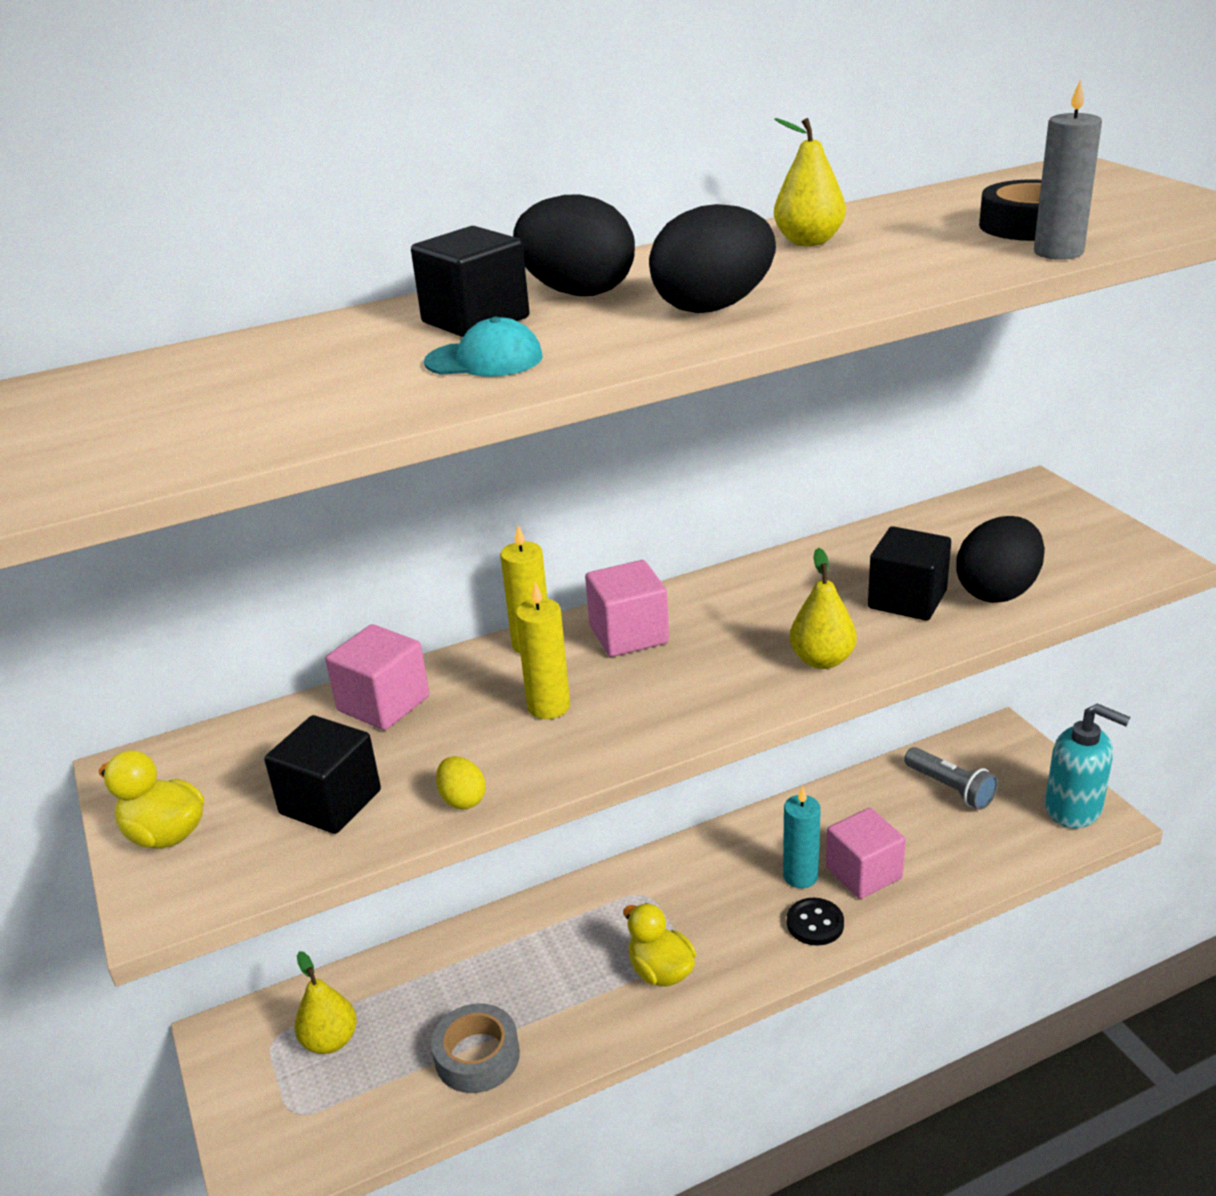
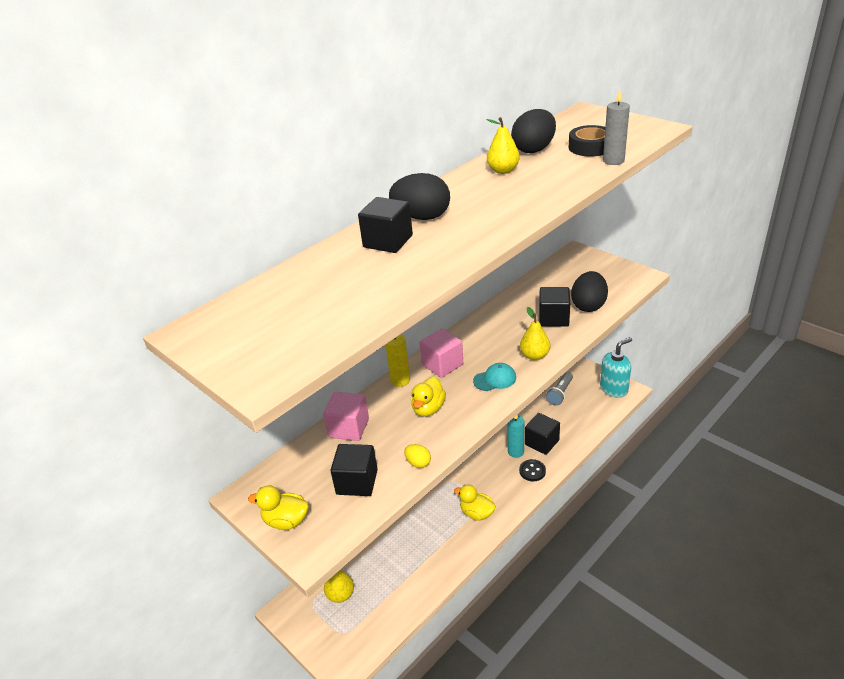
camera: 20 degrees left, 5 degrees up
(477, 1056) = (414, 578): grey tape -> none
(484, 360) = (413, 263): turquoise cap -> turquoise cap (495, 379)
(548, 706) = (428, 408): yellow candle -> yellow duck
(713, 307) = (492, 215): black egg -> black egg (534, 149)
(863, 873) = (541, 442): pink cube -> black cube
(951, 788) = (560, 393): grey flashlight -> grey flashlight turned 90 degrees clockwise
(1074, 809) = (614, 389): turquoise soap dispenser -> turquoise soap dispenser turned 45 degrees counterclockwise

